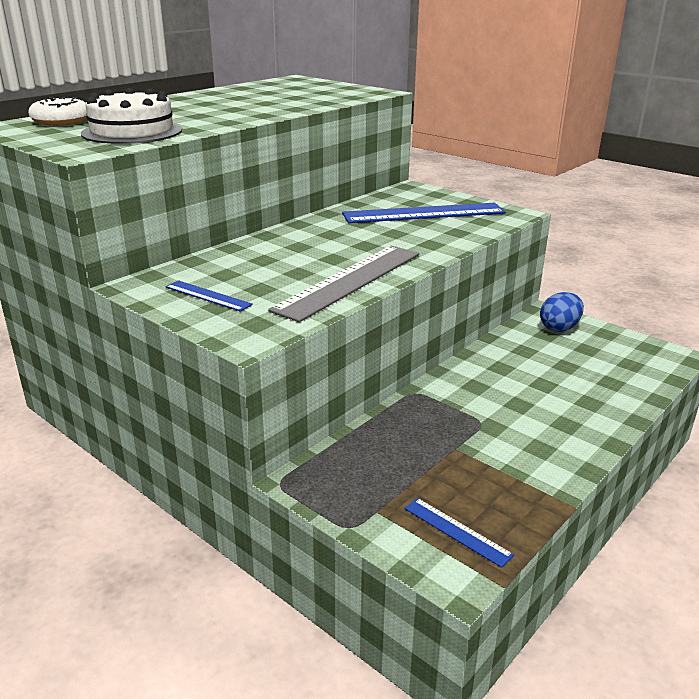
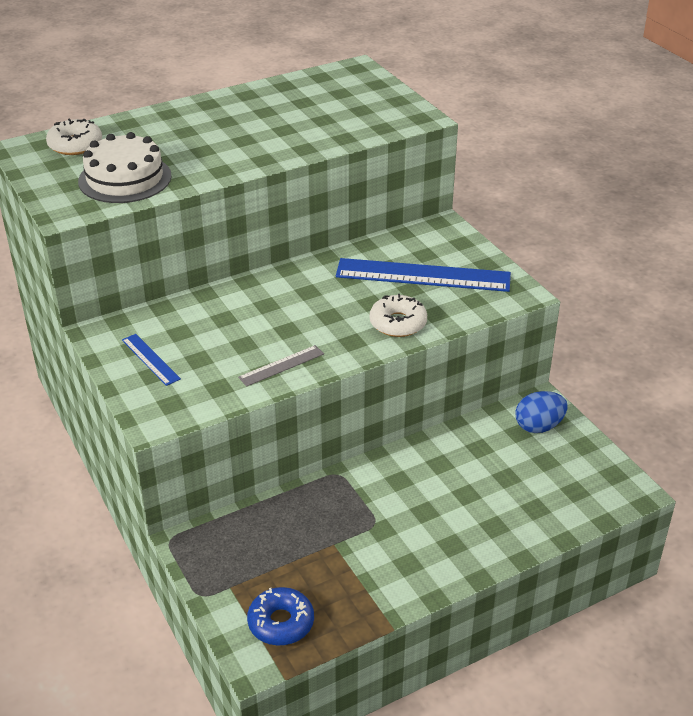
camera: 20 degrees right, 10 degrees up
(349, 281) = (281, 365): grey ruler -> grey ruler, size x0.47
(432, 241) = (398, 323): none -> white donut
(457, 531) = (281, 623): blue ruler -> blue donut

